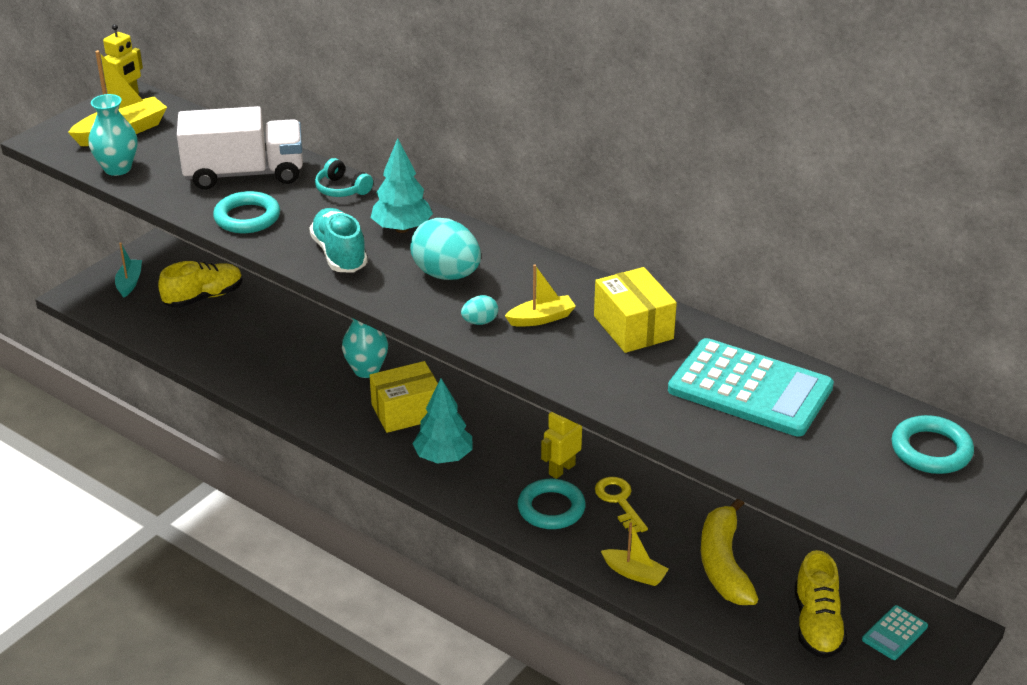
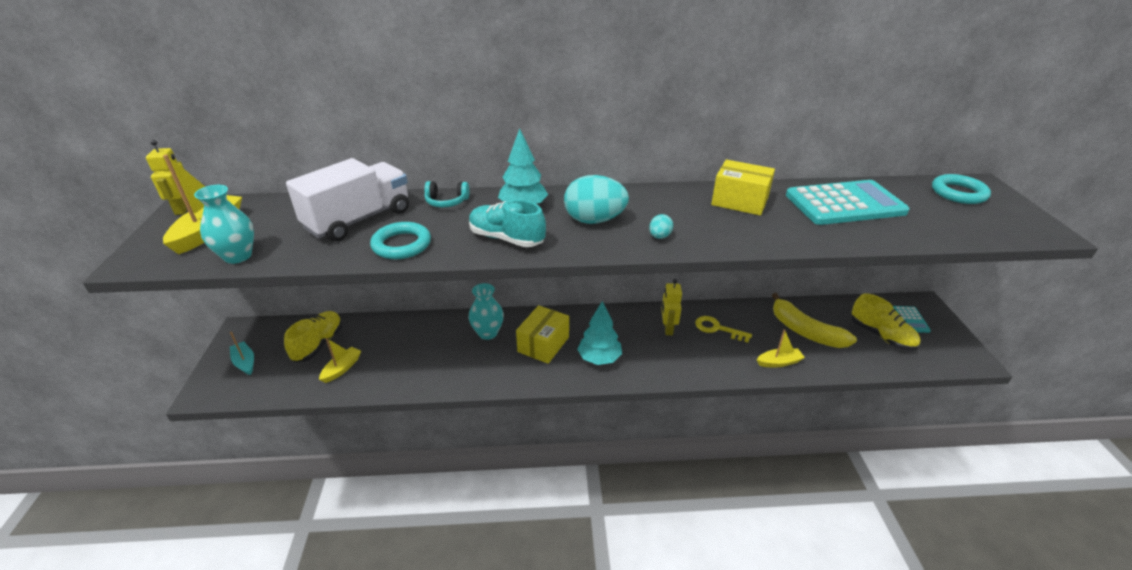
camera: 40 degrees left, 0 degrees up
(541, 318) = (688, 219): yellow boat -> yellow boat (342, 369)
(551, 508) = (693, 353): turquoise ring -> none

